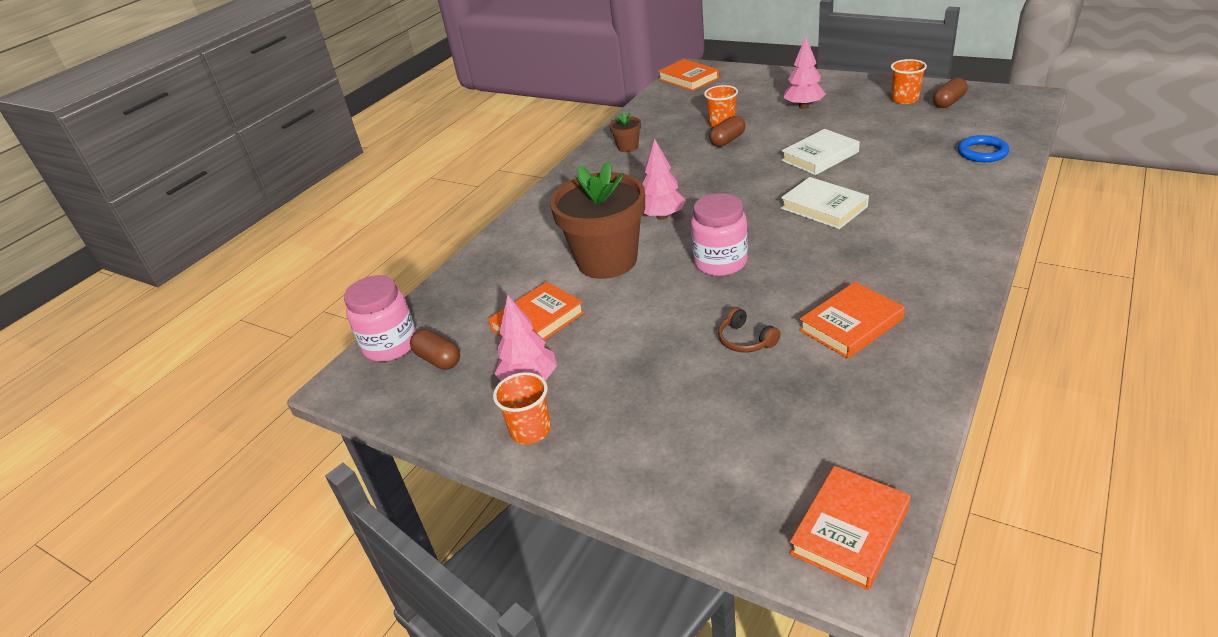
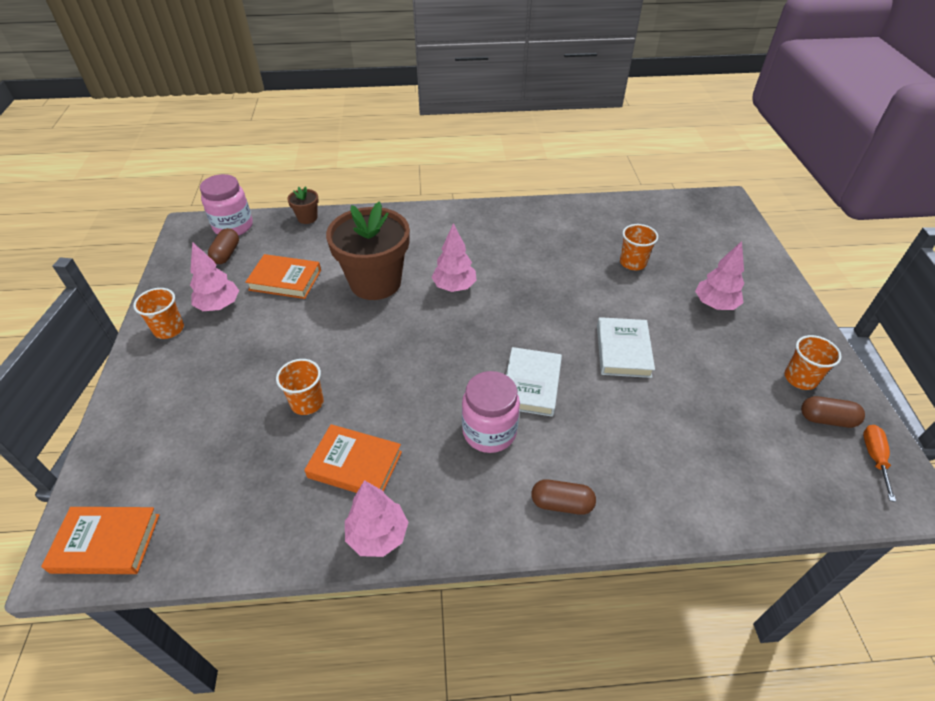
camera: 50 degrees right, 10 degrees up
(628, 147) = (549, 223): brown flower pot -> brown flower pot (307, 218)
(688, 79) = (702, 208): orange book -> none
(720, 262) = (406, 348): pink jar -> pink jar (489, 432)
(727, 140) = (606, 277): brown capsule -> brown capsule (561, 504)
(745, 340) = (307, 403): brown headphones -> orange cup
(820, 156) = (623, 351): white book -> white book turned 75 degrees clockwise
(944, 328) = (377, 535): none -> pink tree
(982, 152) = (730, 482): blue ring -> none
(992, 98) = (874, 458): none -> orange screwdriver

